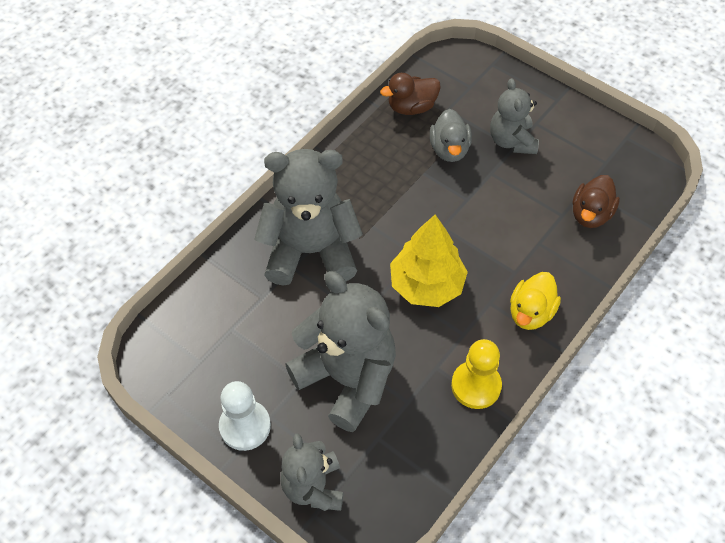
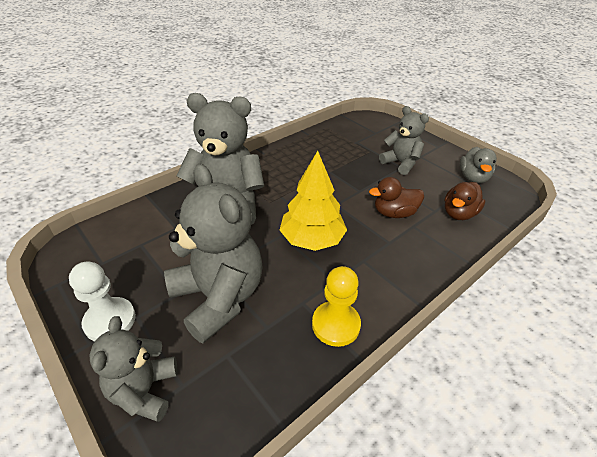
camera: 10 degrees right, 15 degrees down
(411, 107) = (331, 137): brown duck -> brown duck (394, 213)
(449, 149) = (353, 162): grey duck -> grey duck (473, 177)
(512, 141) = (400, 163): grey teddy bear -> grey teddy bear turned 135 degrees clockwise
(530, 313) = (398, 274): yellow duck -> none

